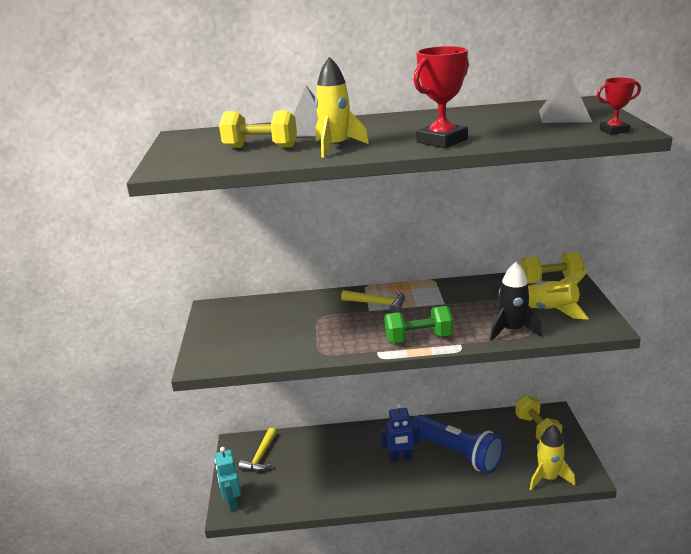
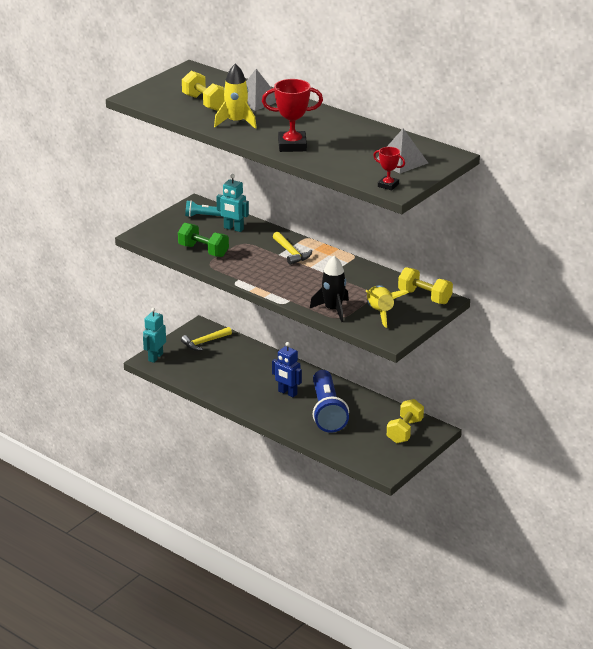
camera: 40 degrees right, 5 degrees up
(237, 314) = (203, 216): none -> turquoise flashlight
(287, 310) = (233, 228): none -> turquoise robot
(418, 338) = (273, 285): green dumbbell -> green dumbbell (203, 251)
(548, 478) = (359, 457): yellow rocket -> none

